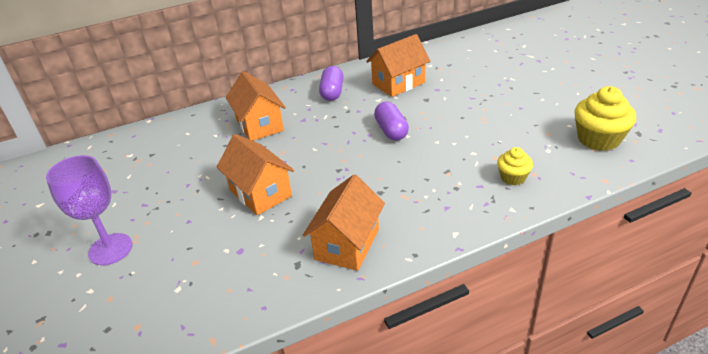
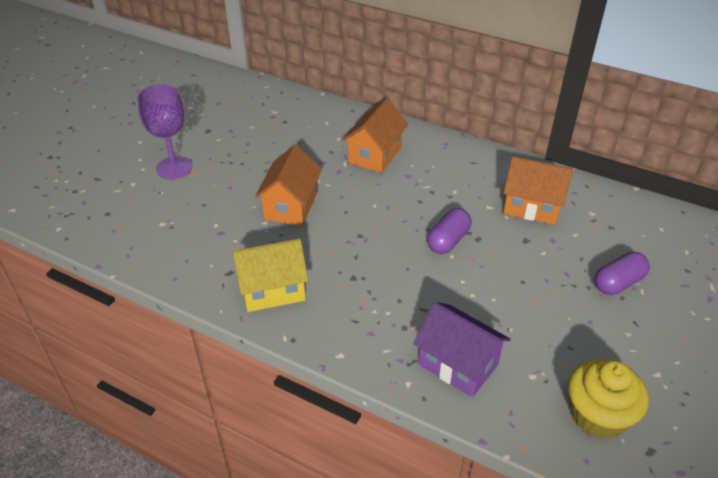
camera: 50 degrees right, 5 degrees up
(332, 92) = (467, 171): purple capsule -> purple capsule (618, 283)
(347, 244) = (272, 290): orange house -> yellow house
(513, 177) = (458, 364): yellow cupcake -> purple house

